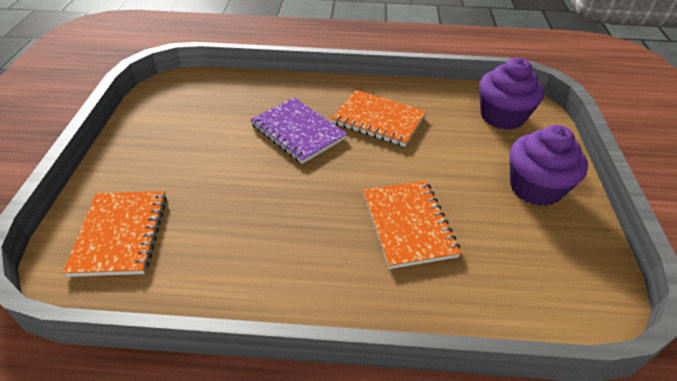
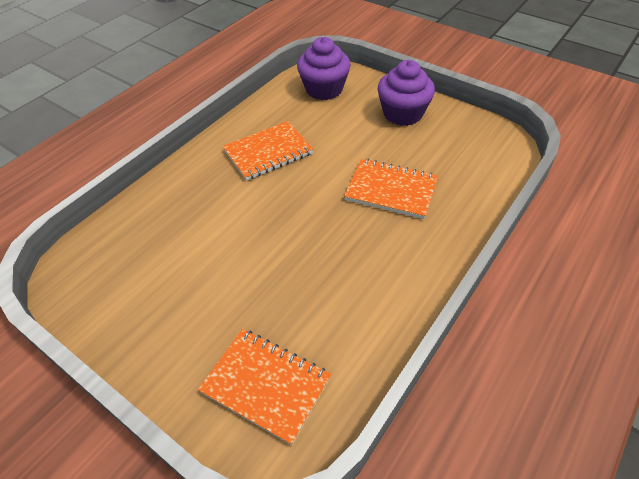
camera: 55 degrees left, 5 degrees up
(297, 132) = (237, 207): purple notebook -> none

